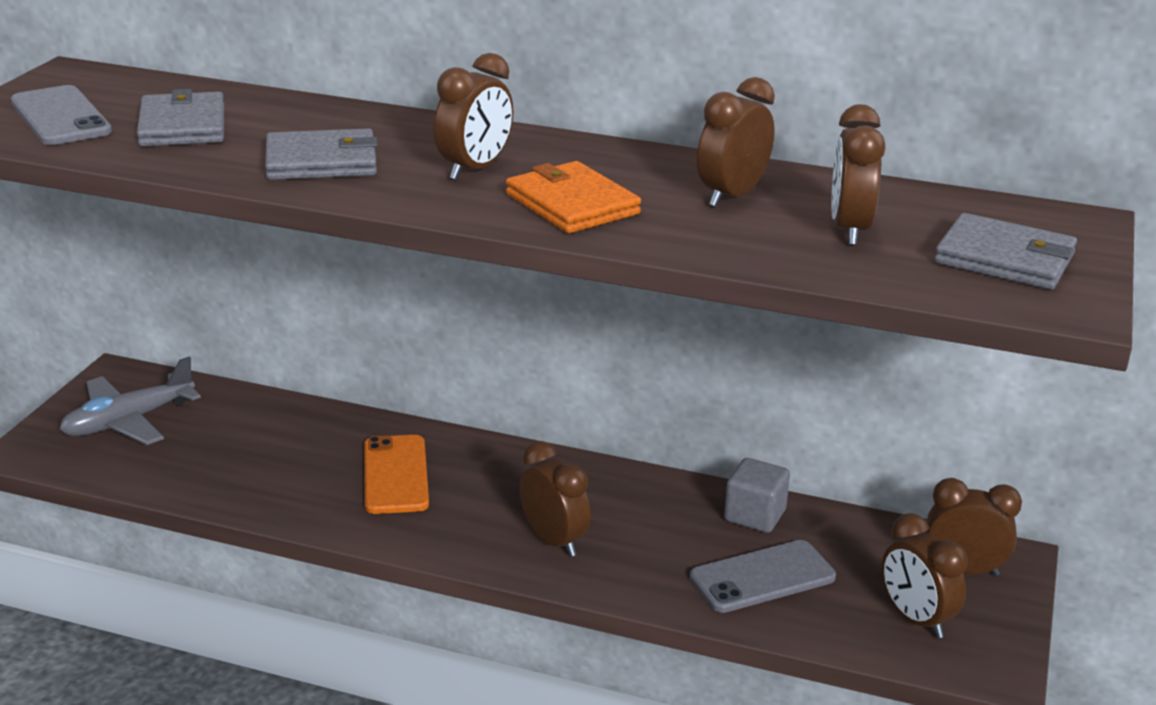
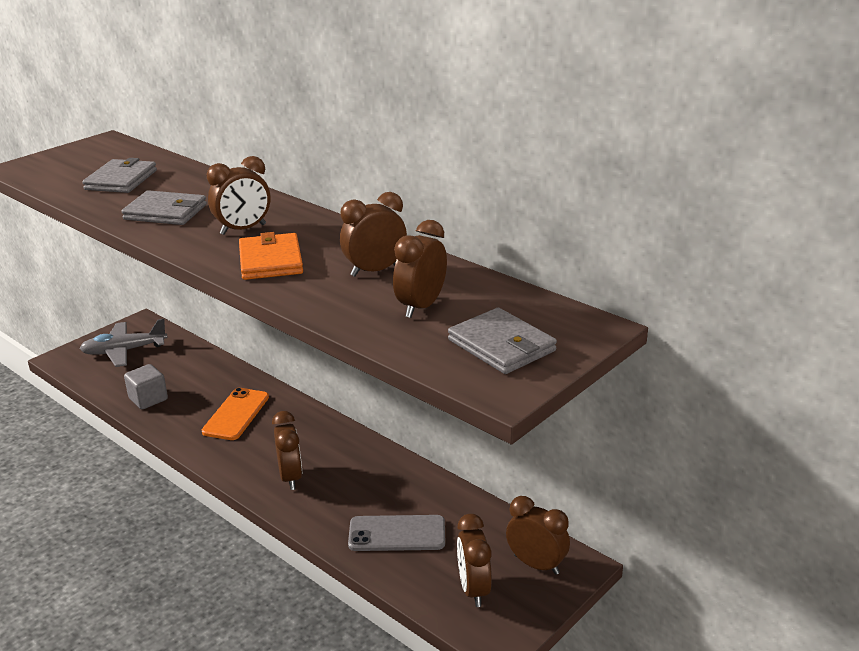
camera: 25 degrees right, 0 degrees up
(61, 117) = (68, 166): grey phone -> none
(754, 515) = (427, 491): grey cube -> grey cube (148, 399)

